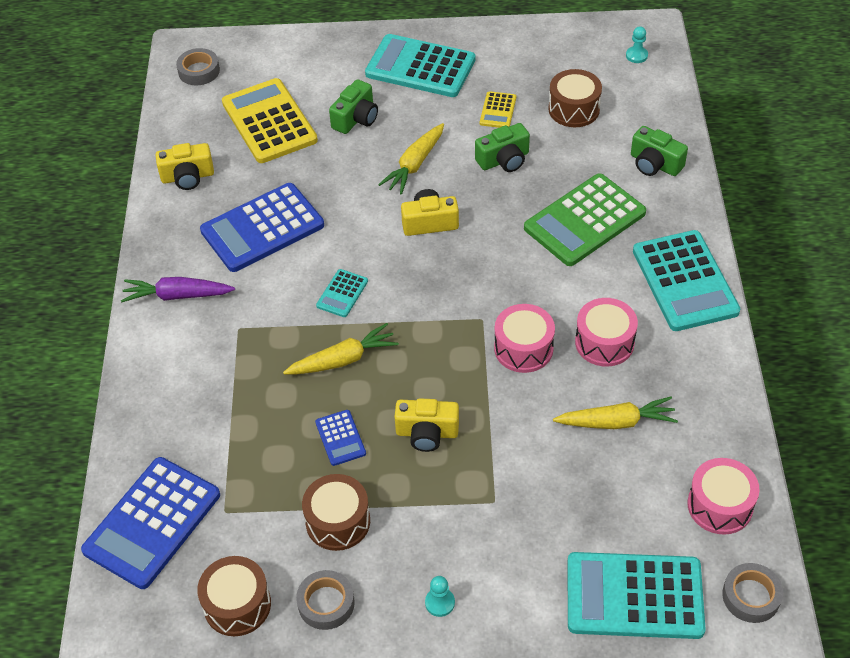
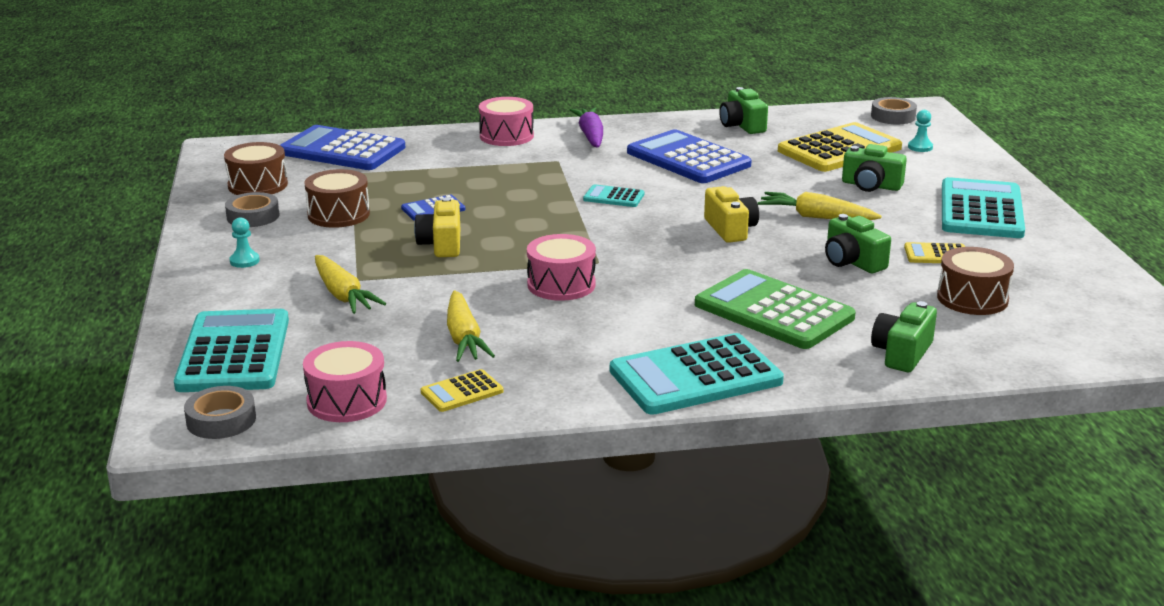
camera: 80 degrees right, 25 degrees down
(188, 177) = (742, 126): yellow camera -> green camera
(342, 360) = (528, 203): yellow carrot -> yellow carrot (343, 295)
(604, 342) = (580, 328): pink drum -> pink drum (506, 136)
(636, 55) = (1117, 337): turquoise pawn -> turquoise pawn (920, 147)
(706, 426) = (462, 392): none -> yellow calculator

